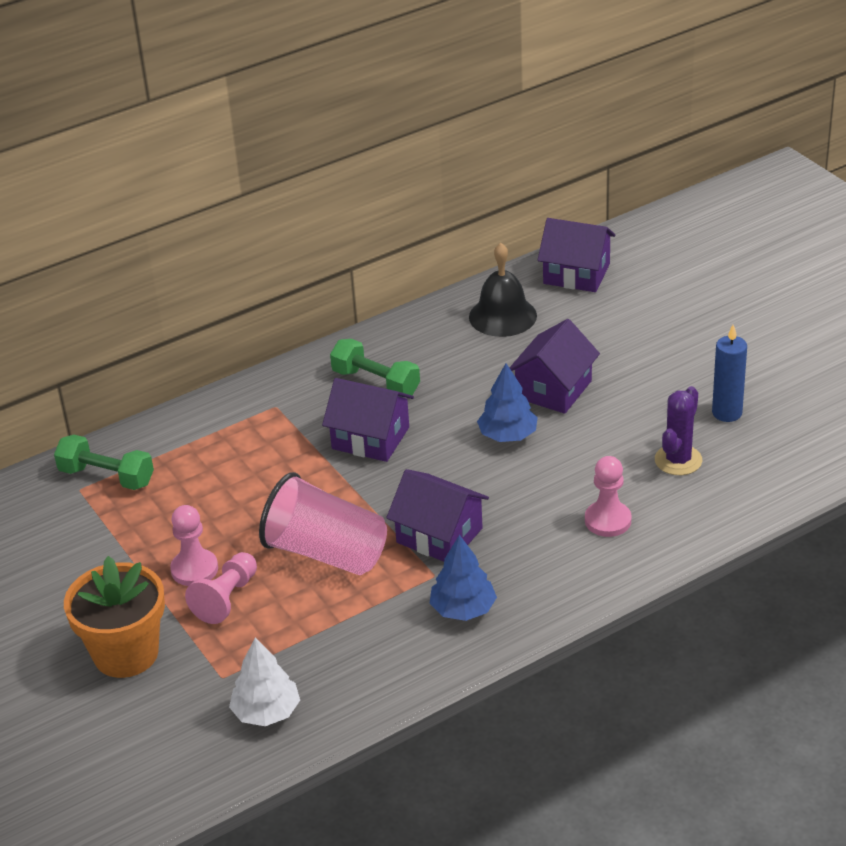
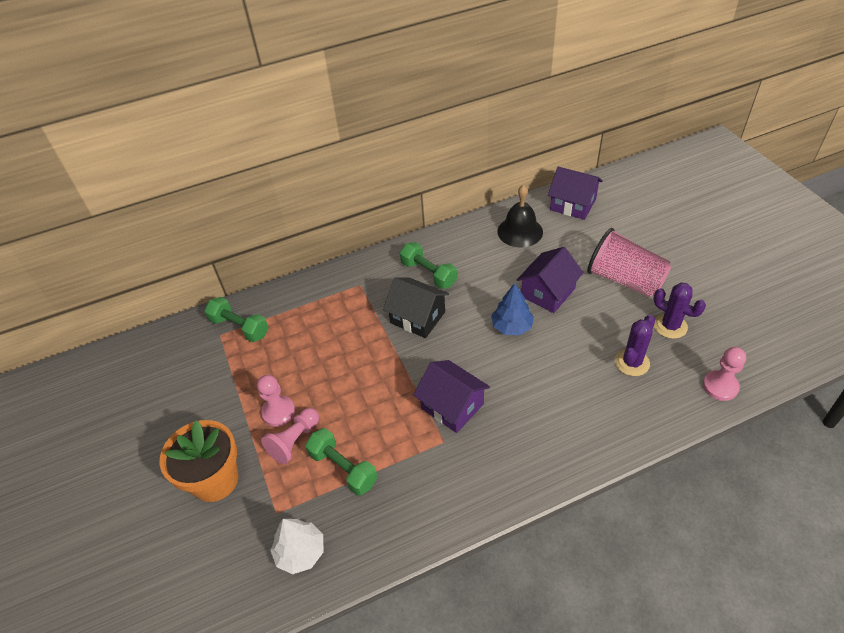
camera: 10 degrees right, 10 degrees up
(302, 620) = (343, 468): none -> green dumbbell
(326, 553) = (371, 410): pink cup -> pink cup (625, 280)
(370, 438) = (418, 317): purple house -> black house
(463, 609) = (460, 476): blue tree -> none
(608, 520) = (575, 409): pink pawn -> pink pawn (720, 386)
(727, 413) = (670, 326): blue candle -> purple cactus

